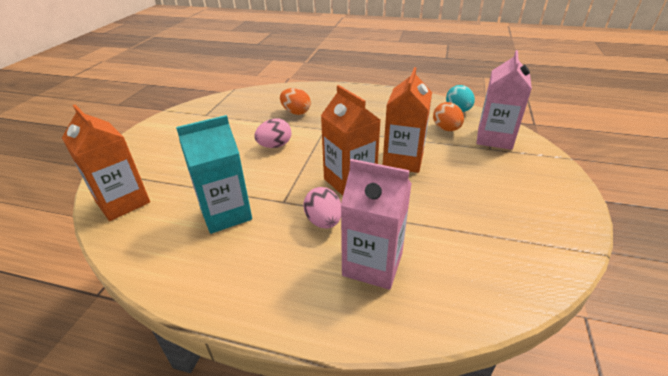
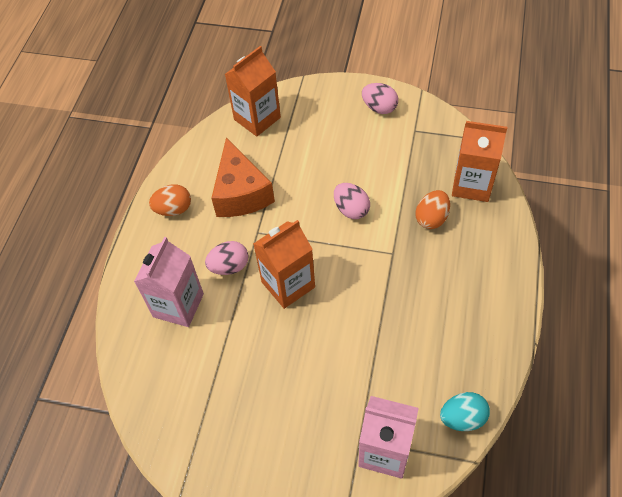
camera: 90 degrees right, 20 degrees up
(168, 129) = (379, 108): none -> pink egg
(226, 214) = (241, 193): turquoise carton -> orange cheese
(403, 160) = (328, 336): orange carton -> orange carton (472, 185)
(446, 129) = (404, 393): orange egg -> orange egg (173, 209)

